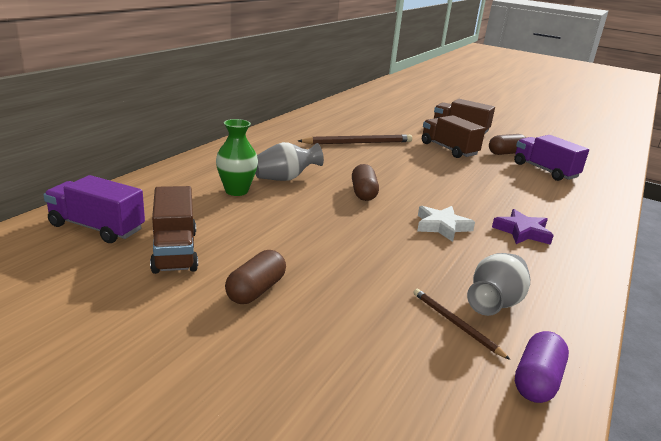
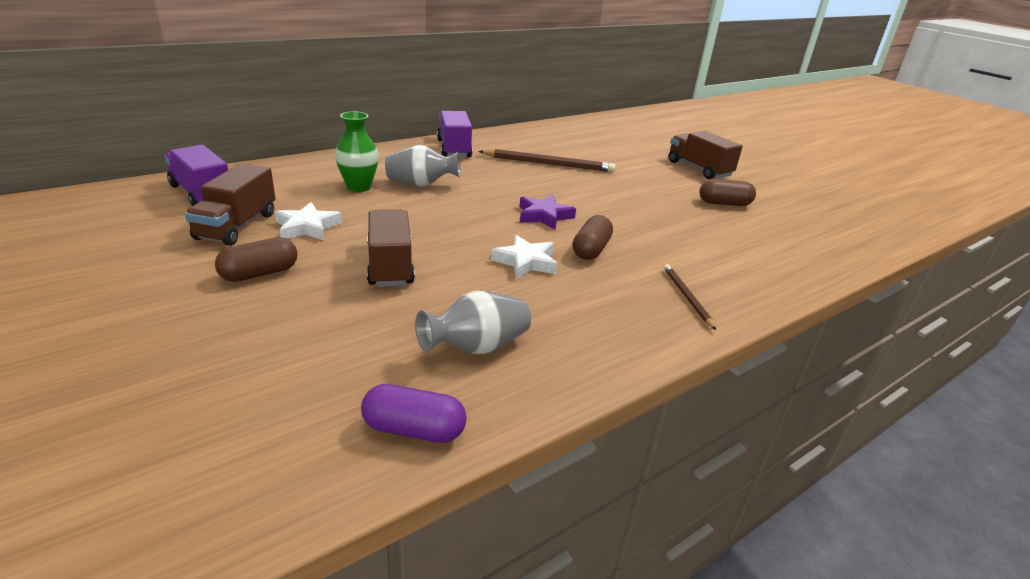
camera: 25 degrees right, 5 degrees up
(240, 237) = (307, 227): none -> white star
(363, 193) = (484, 212): brown capsule -> brown capsule (591, 250)
(448, 149) = (651, 187): brown truck -> brown truck (390, 265)
(455, 324) = (405, 354): brown pencil -> brown pencil (687, 297)
(522, 232) = (617, 288): purple star -> purple star (544, 216)
(537, 380) = (414, 430): purple capsule -> purple capsule turned 45 degrees clockwise
(544, 170) = (751, 231): purple truck -> purple truck (454, 149)

